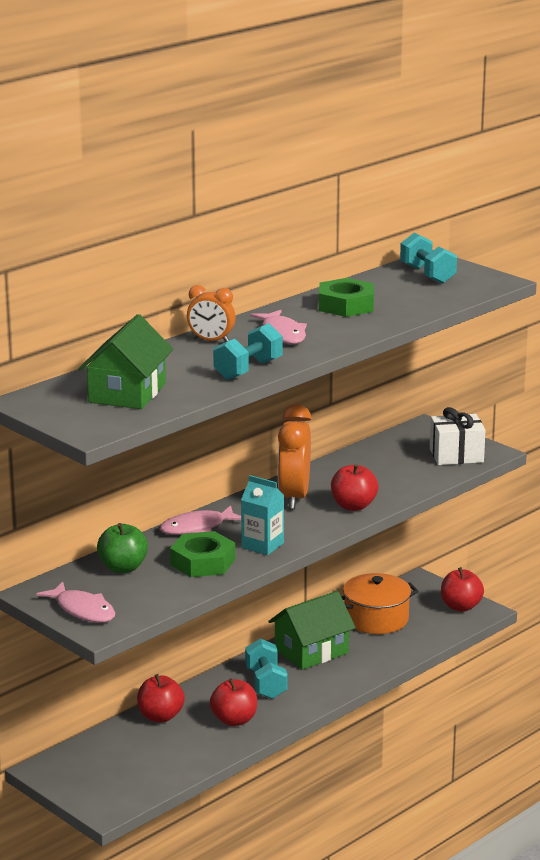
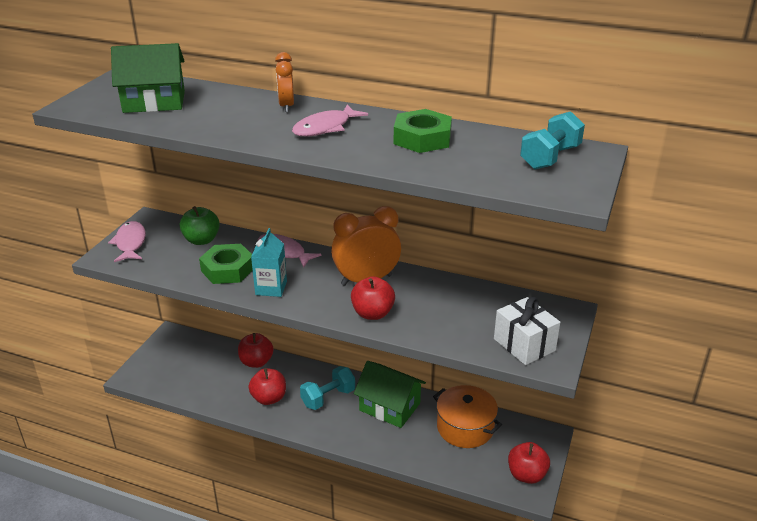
camera: 65 degrees right, 10 degrees up
(83, 610) = (130, 243): pink fish -> pink fish turned 150 degrees clockwise
(248, 370) = (231, 131): turquoise dumbbell -> none

